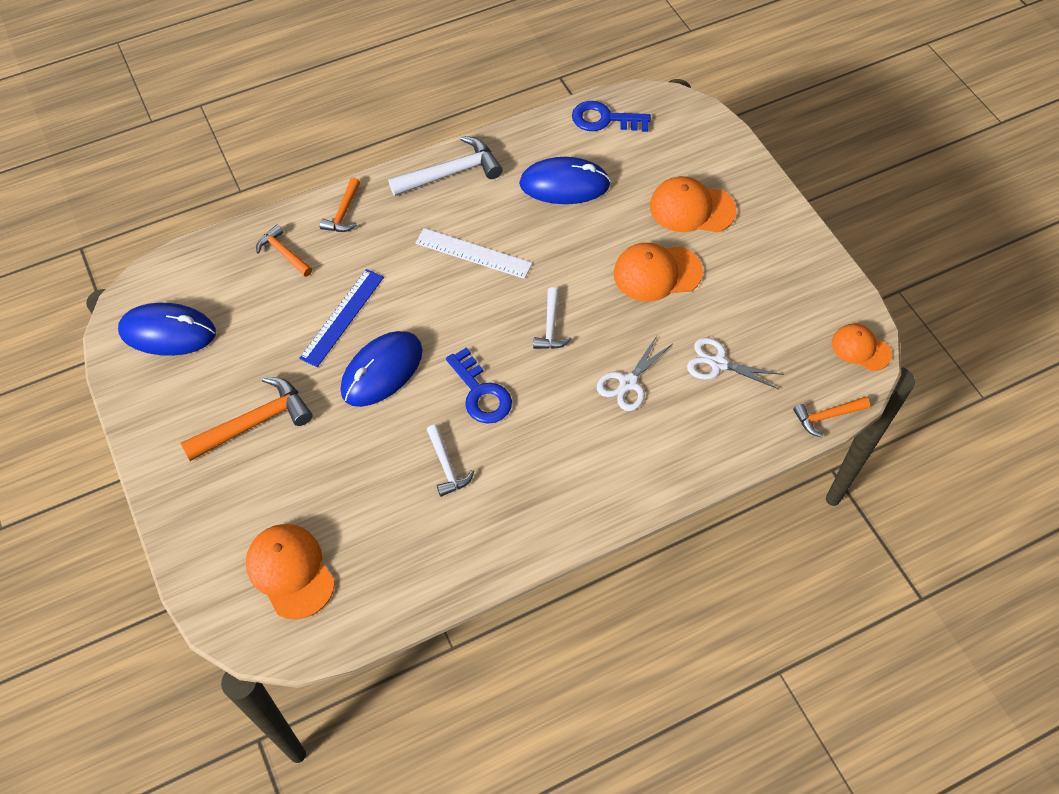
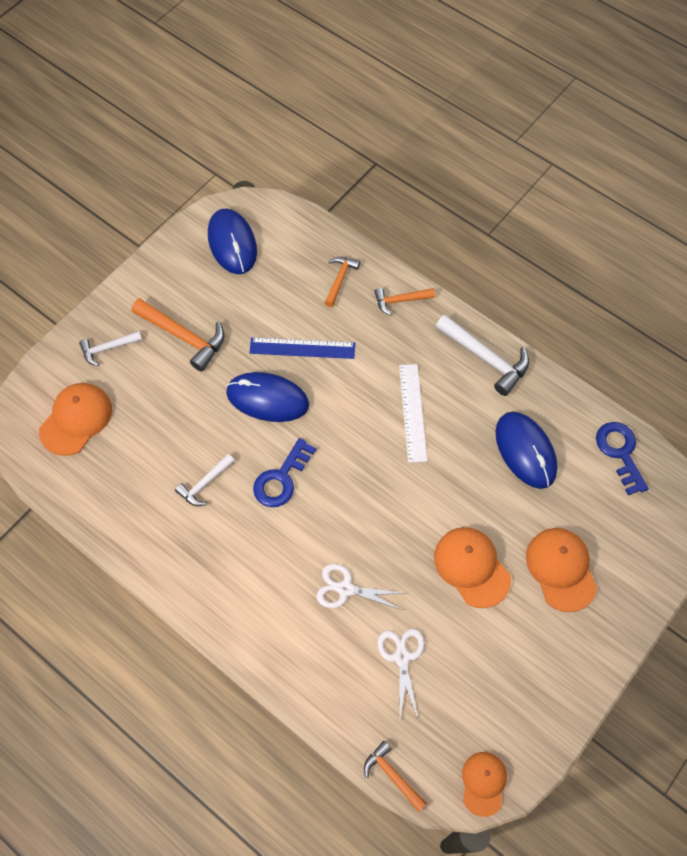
camera: 65 degrees right, 5 degrees up
(550, 326) = (370, 503): white hammer -> white hammer (108, 348)

